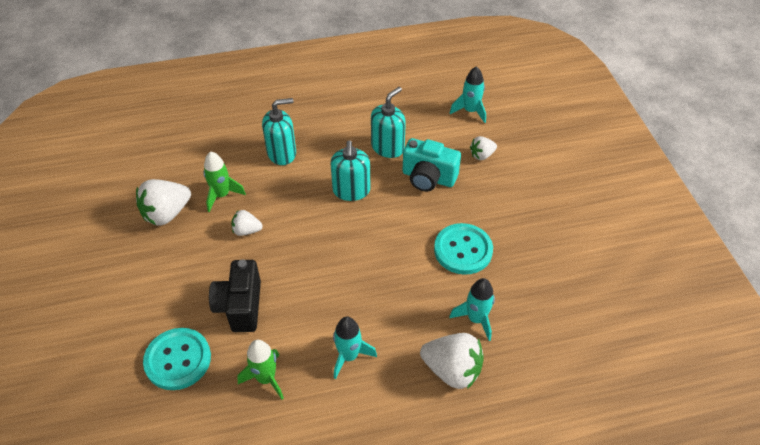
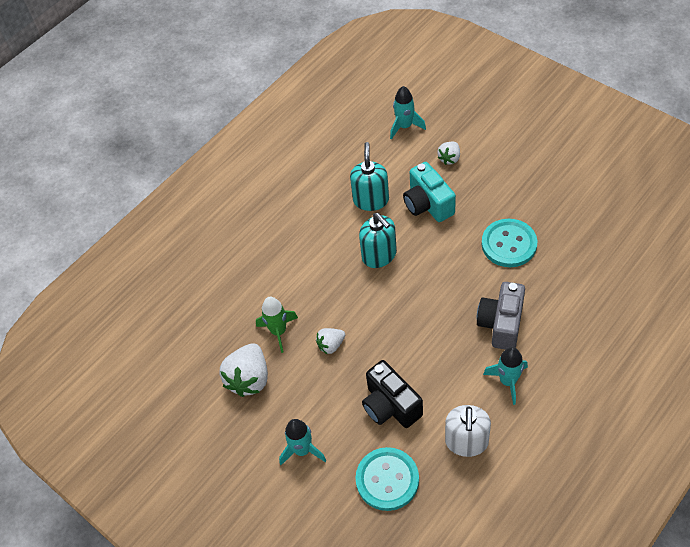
camera: 30 degrees left, 5 degrees up
(266, 378) = (466, 442): green rocket -> white soap dispenser
(282, 153) = (290, 262): turquoise soap dispenser -> none
(391, 307) = (501, 324): none -> grey camera
(428, 178) = (428, 204): turquoise camera -> turquoise camera turned 75 degrees clockwise
(452, 370) = (586, 337): white strawberry -> none
(476, 319) = (567, 289): turquoise rocket -> turquoise rocket (302, 450)

